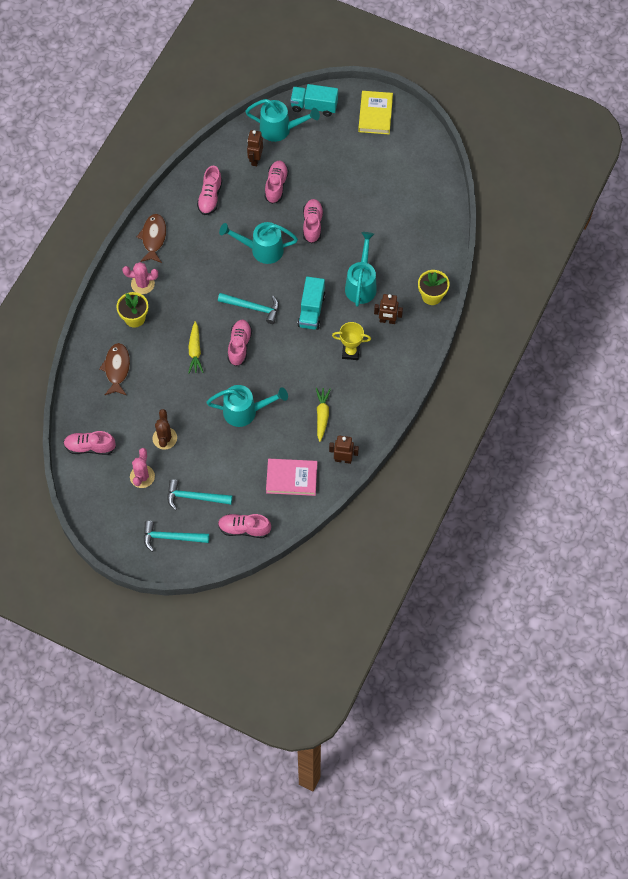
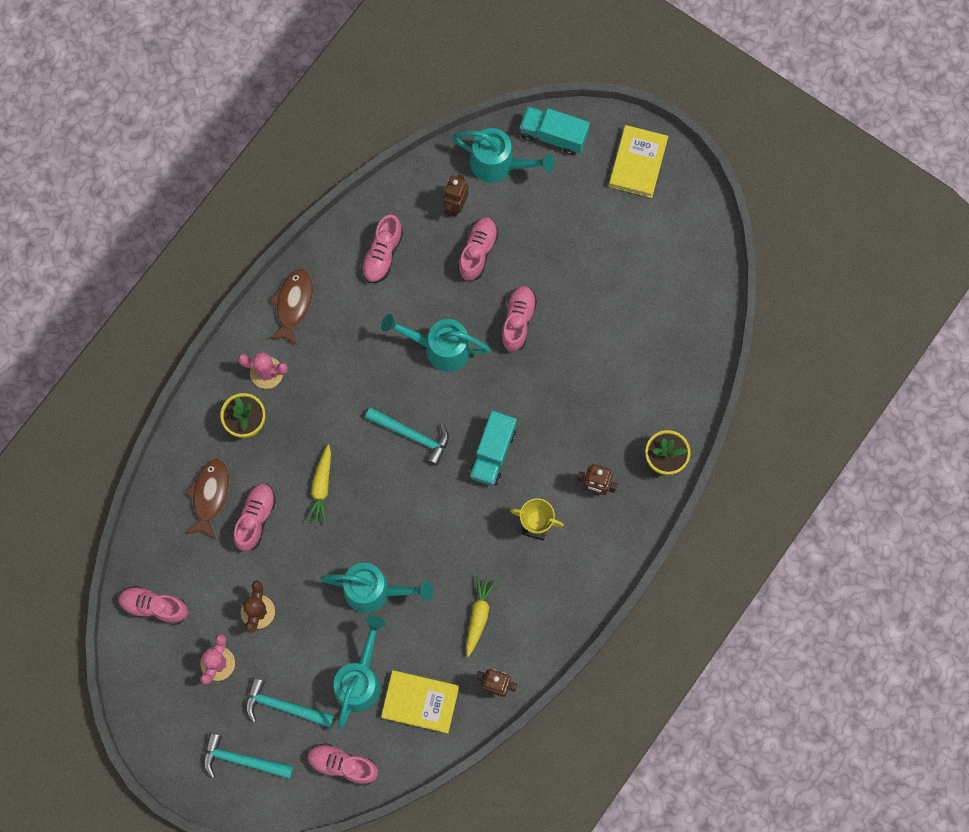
camera: 10 degrees right, 10 degrees up
(239, 346) = (383, 490): pink shoe -> pink shoe (255, 519)
(291, 478) = (420, 702): pink book -> yellow book
(361, 284) = (569, 425): turquoise watering can -> turquoise watering can (360, 680)

